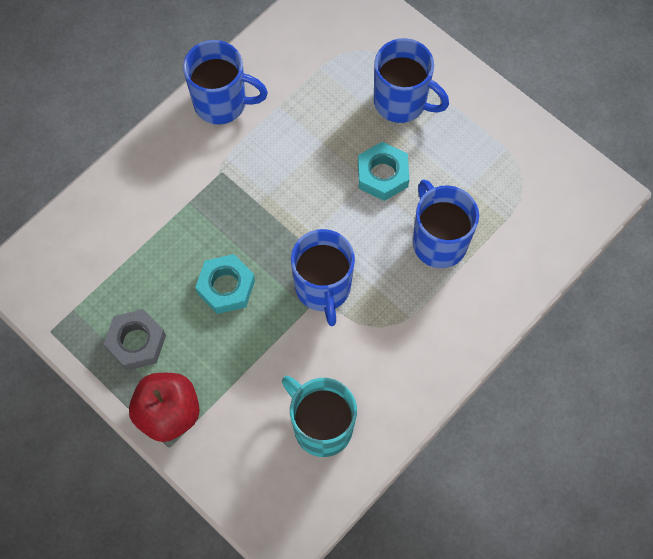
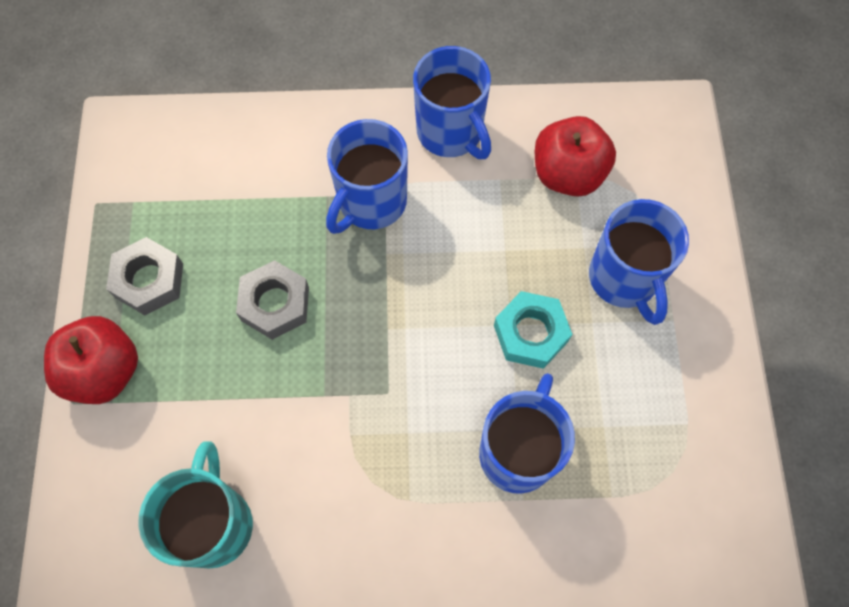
camera: 45 degrees right, 0 degrees up
(226, 287) = (275, 304): turquoise nut -> grey nut
(313, 70) = (567, 174): none -> red apple
(323, 288) = (358, 390): blue mug -> blue mug (371, 203)

